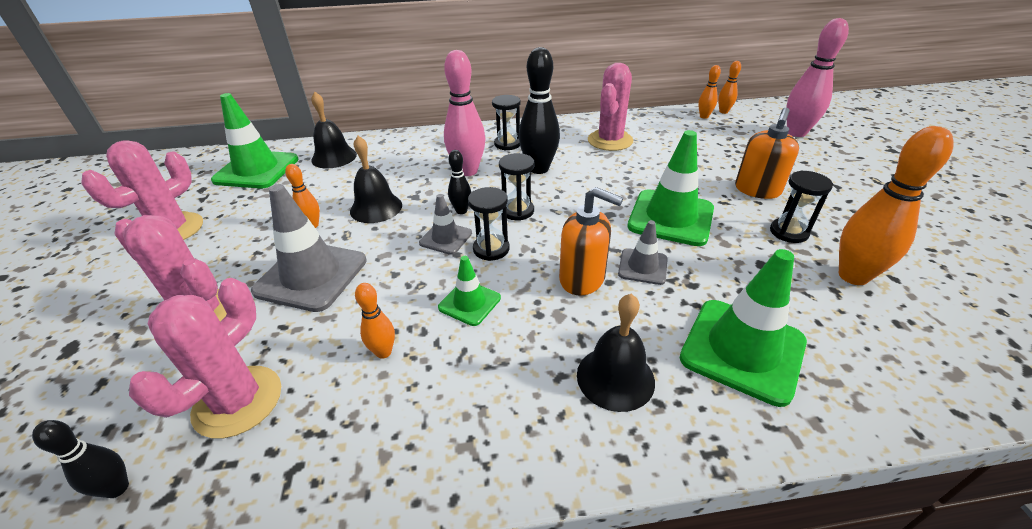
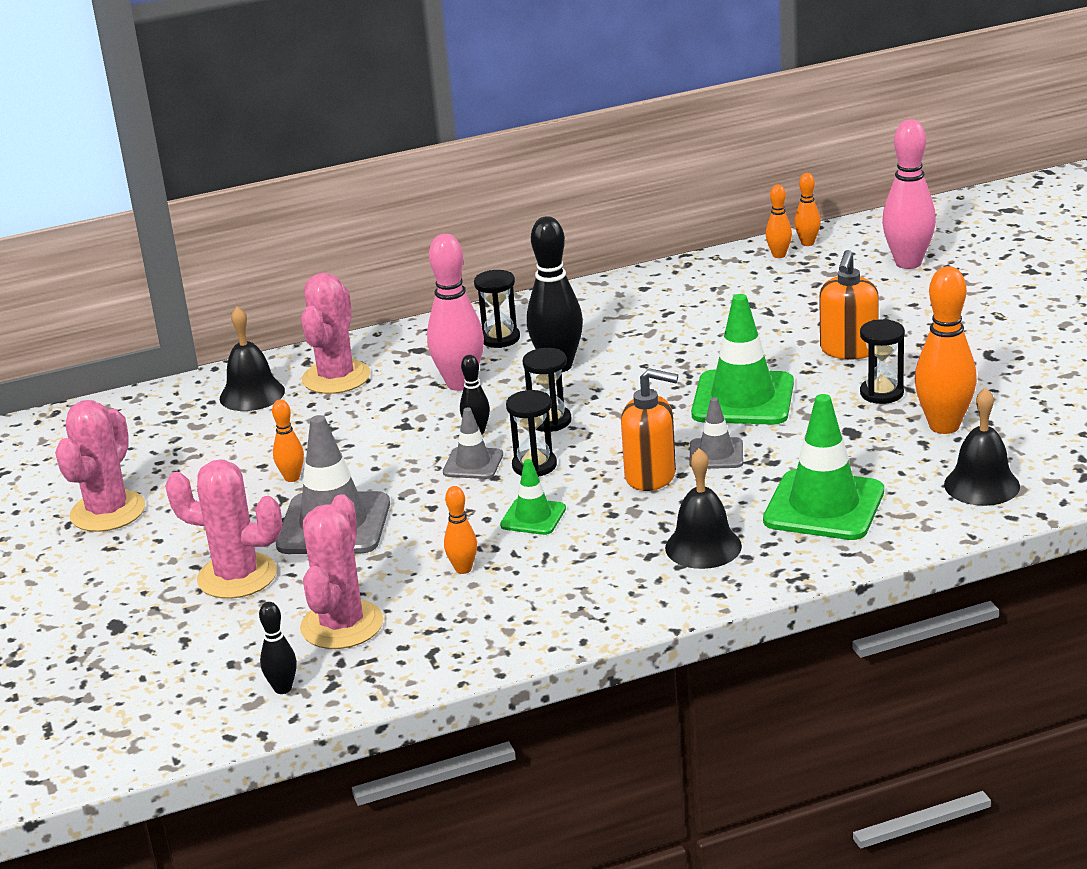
camera: 10 degrees left, 10 degrees down
(257, 170) = (150, 428): green traffic cone -> none
(376, 208) = (361, 446): black bell -> black bell (981, 485)
(610, 140) = (647, 312): pink cactus -> pink cactus (336, 377)

